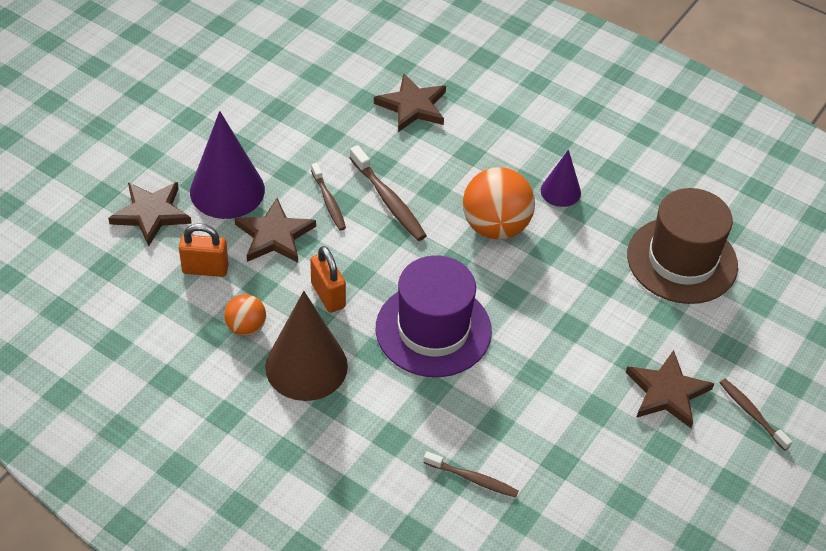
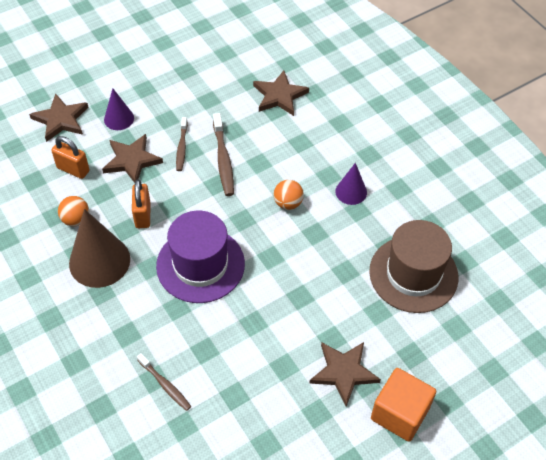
camera: 25 degrees right, 5 degrees up
(227, 190) = (119, 118): purple cone -> purple cone, size x0.55
(495, 227) = (288, 203): orange ball -> orange ball, size x0.55
(752, 414) = (400, 413): brown toothbrush -> orange cube

